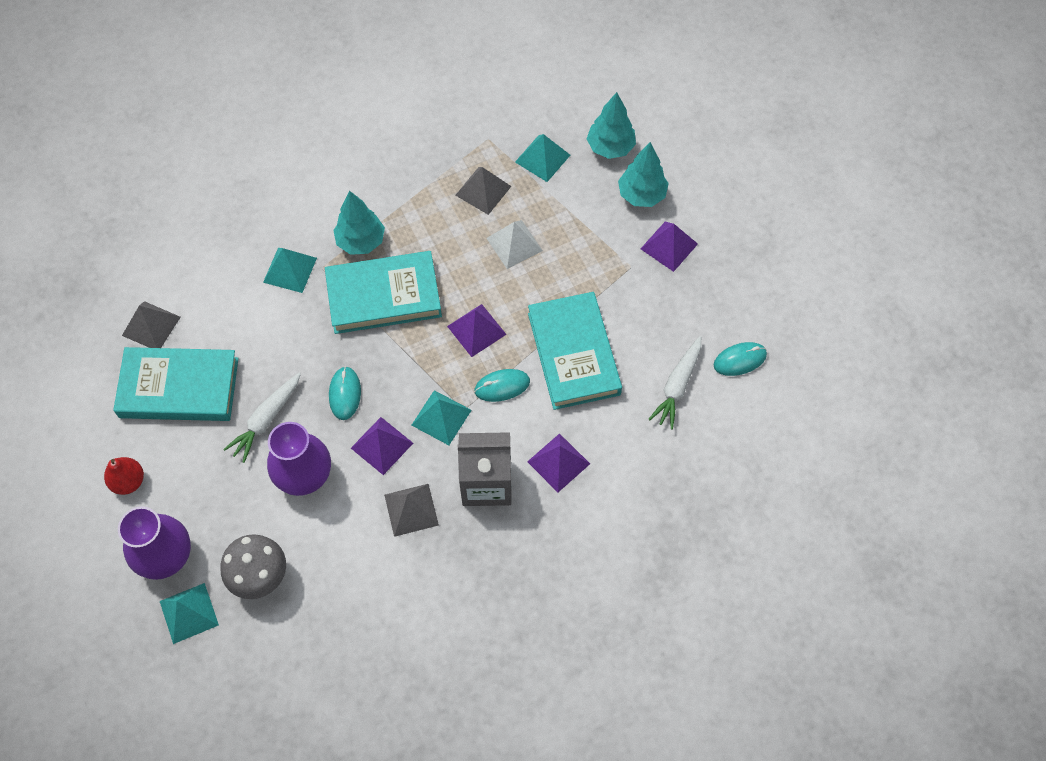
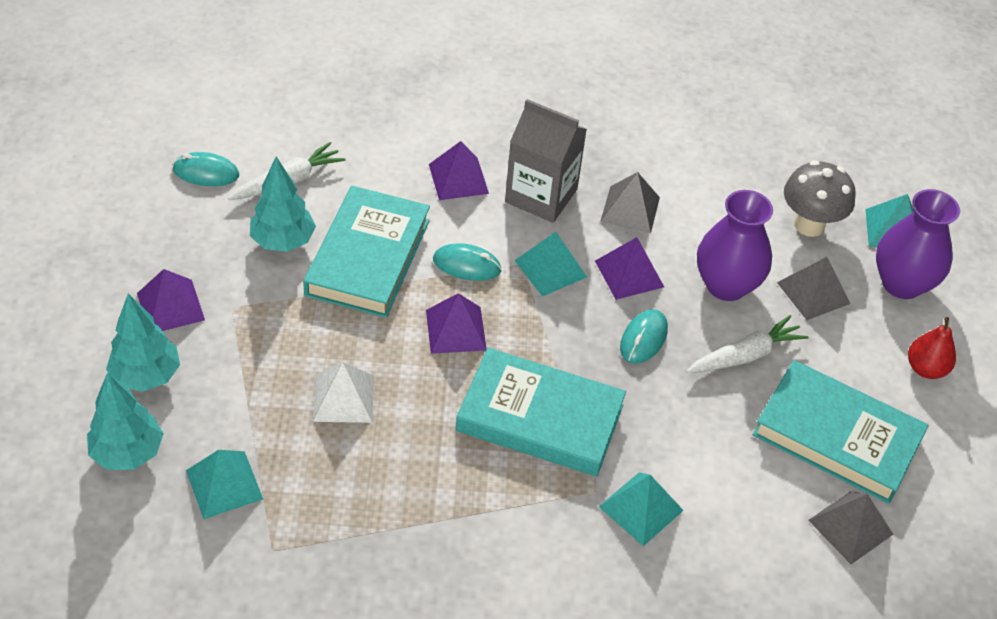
camera: 155 degrees left, 15 degrees down
(361, 241) = (530, 498): turquoise tree -> turquoise tree (283, 241)
(483, 190) = (331, 482): grey pyramid -> grey pyramid (813, 293)

